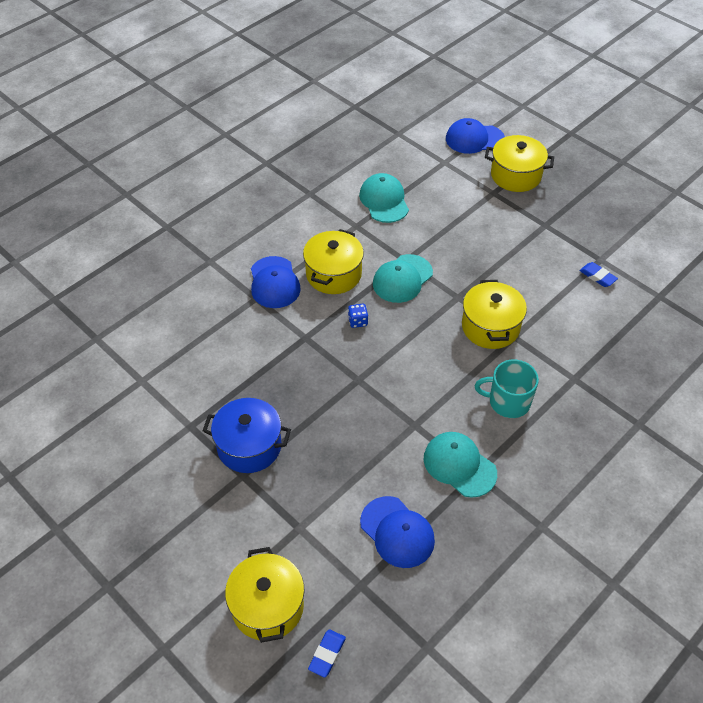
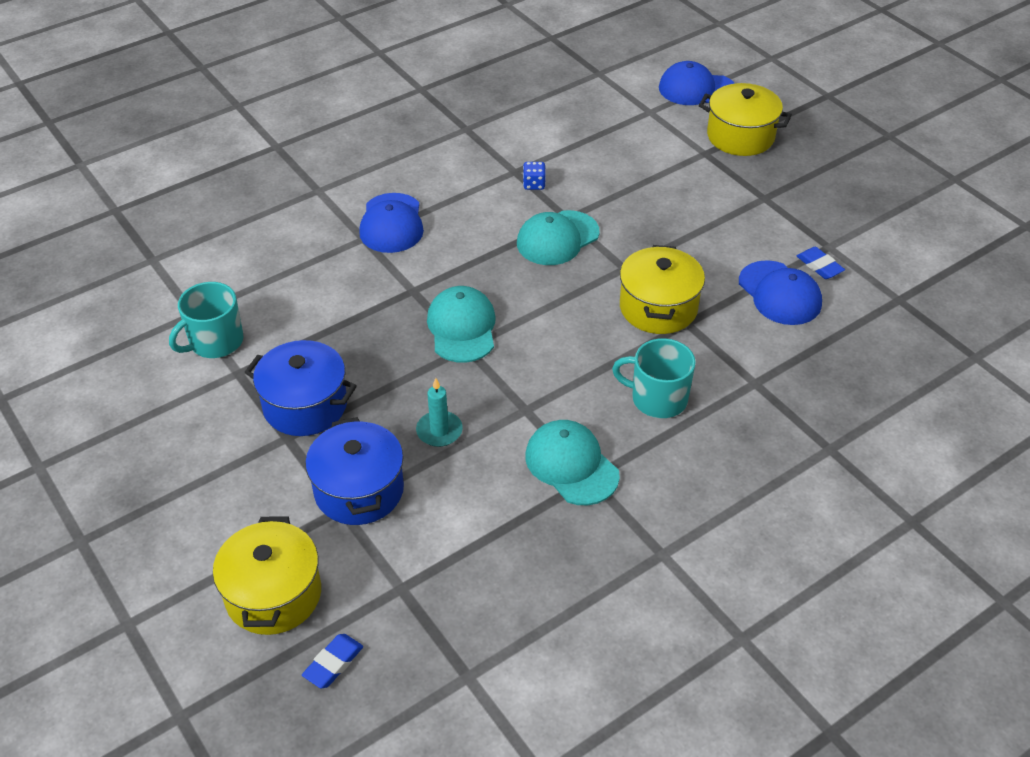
camera: 10 degrees right, 5 degrees down
(165, 402) = (215, 342): none -> turquoise mug
(308, 510) = (359, 490): none -> blue pot
(333, 274) = (470, 223): yellow pot -> none
(355, 452) = (439, 431): none -> turquoise candle
(358, 321) = (485, 280): blue dice -> blue dice (534, 184)
(384, 200) = (559, 147): turquoise cap -> turquoise cap (462, 327)
(397, 532) = (467, 532): blue cap -> blue cap (779, 293)

